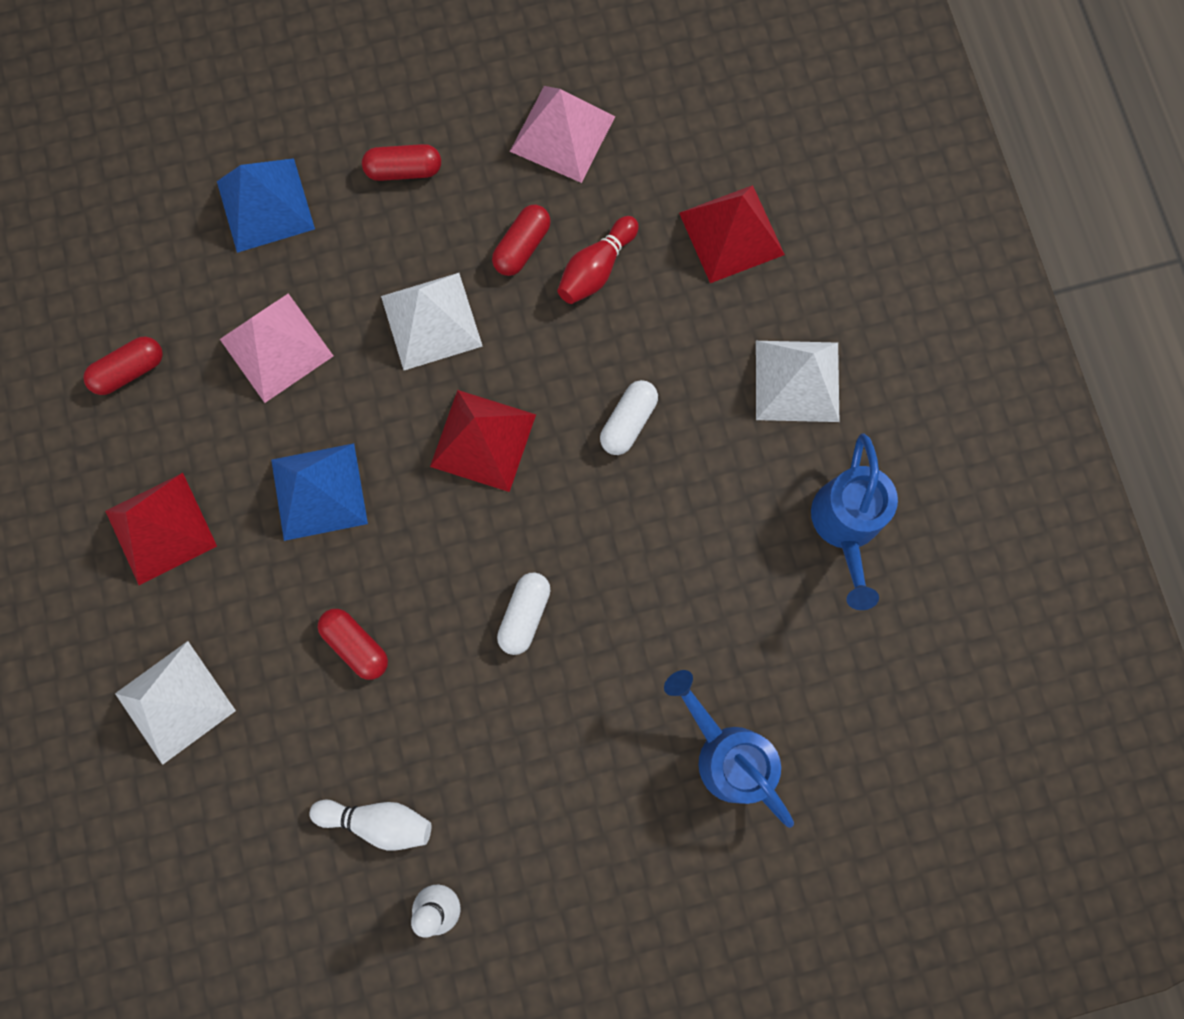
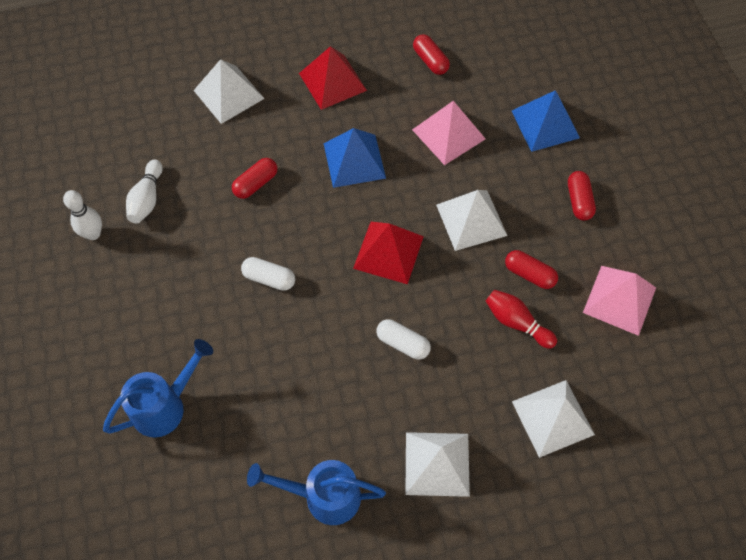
camera: 90 degrees right, 15 degrees down
(731, 233) = (552, 417): red pyramid -> white pyramid

